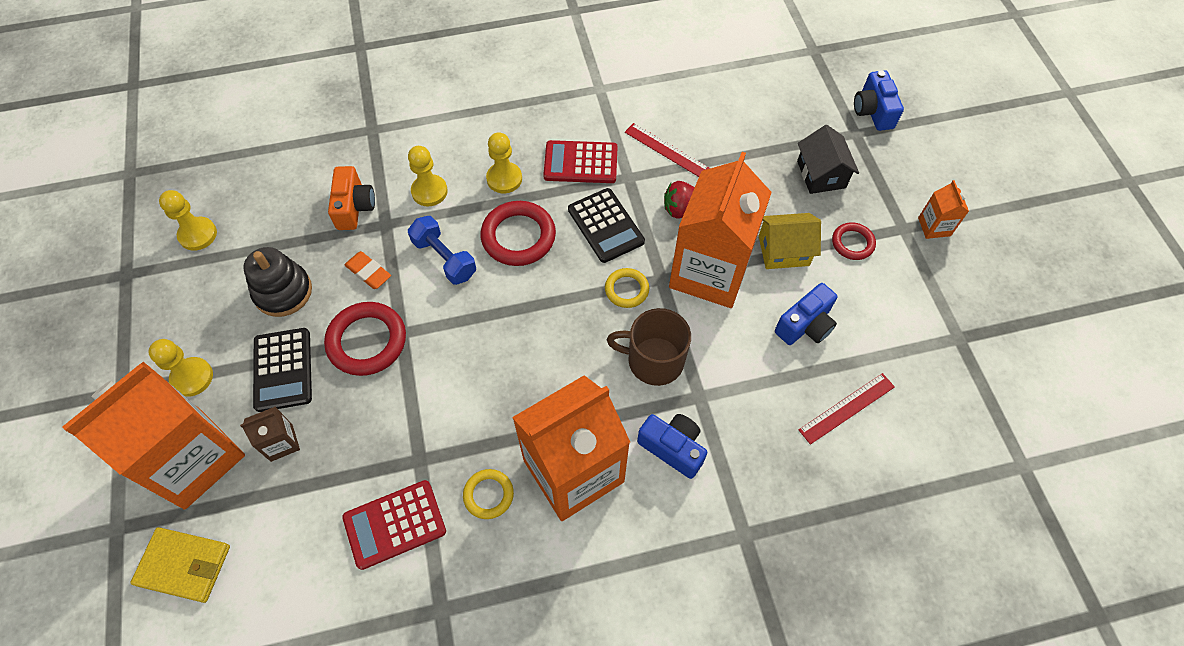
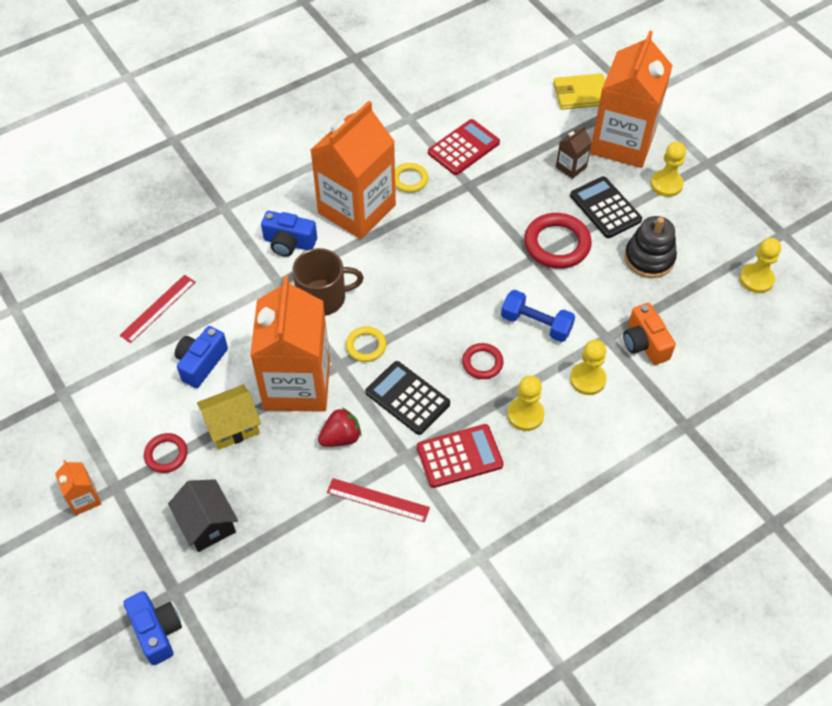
camera: 160 degrees right, 5 degrees down
(368, 272) = (592, 293): orange eraser -> none
(518, 236) = (482, 363): red ring -> red ring, size x0.57

